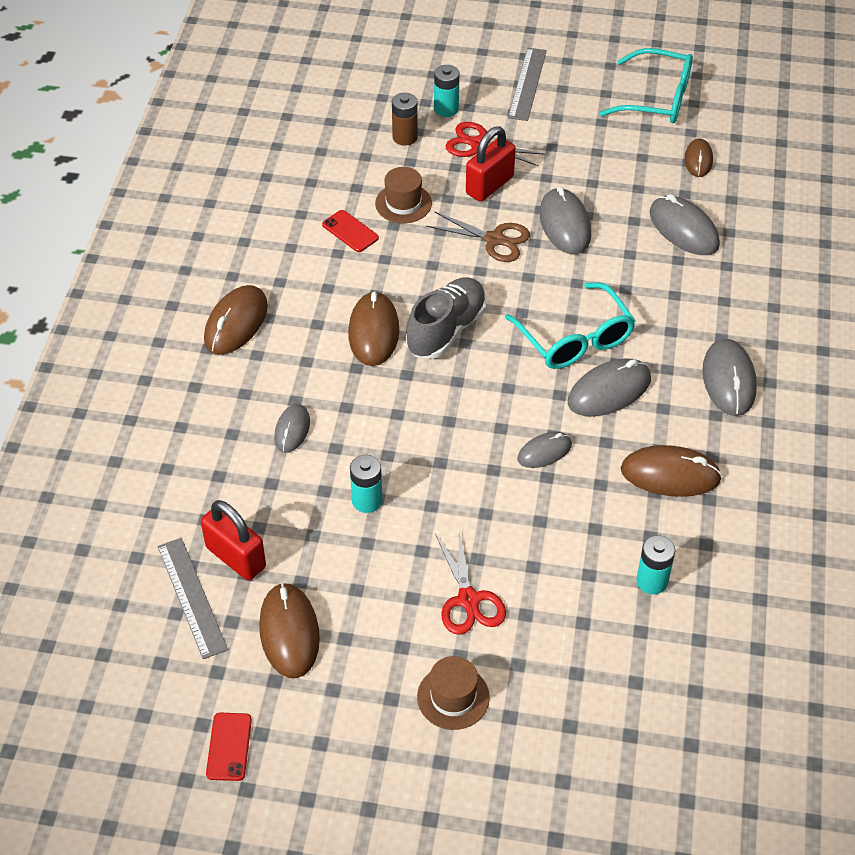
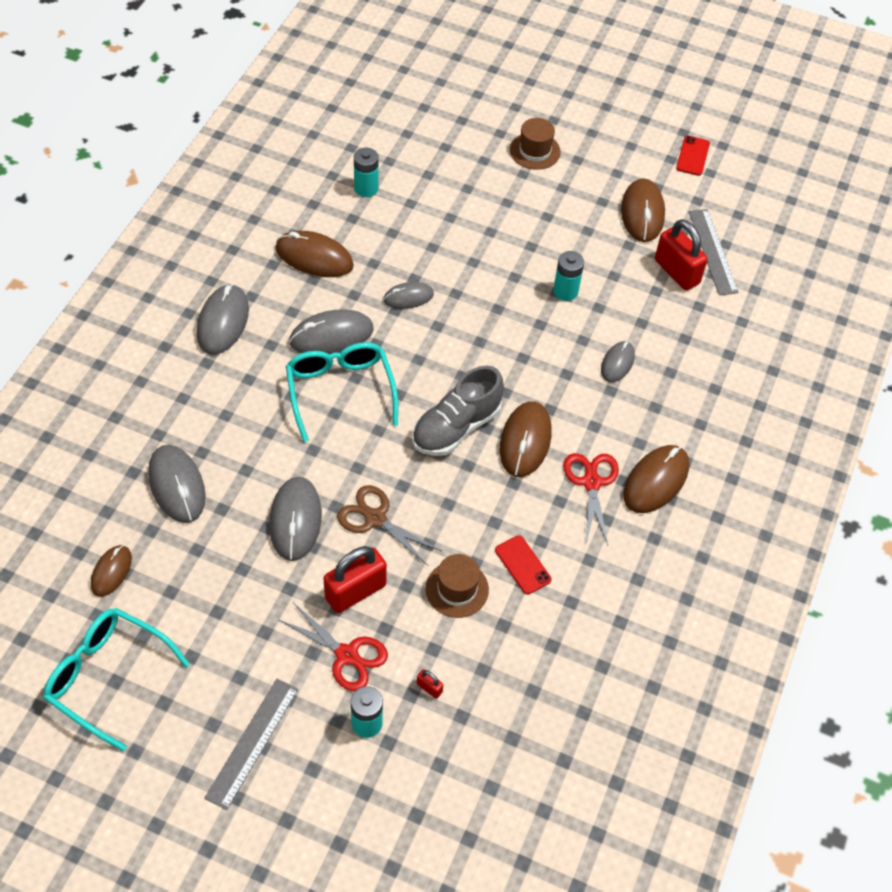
camera: 170 degrees left, 5 degrees up
(405, 137) = (429, 688): brown battery -> red padlock
(468, 600) = (505, 205): red scissors -> red scissors (591, 482)

